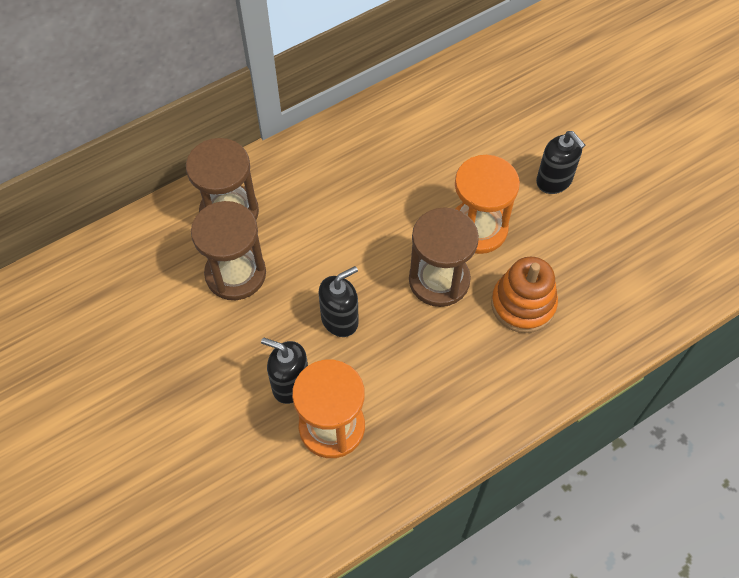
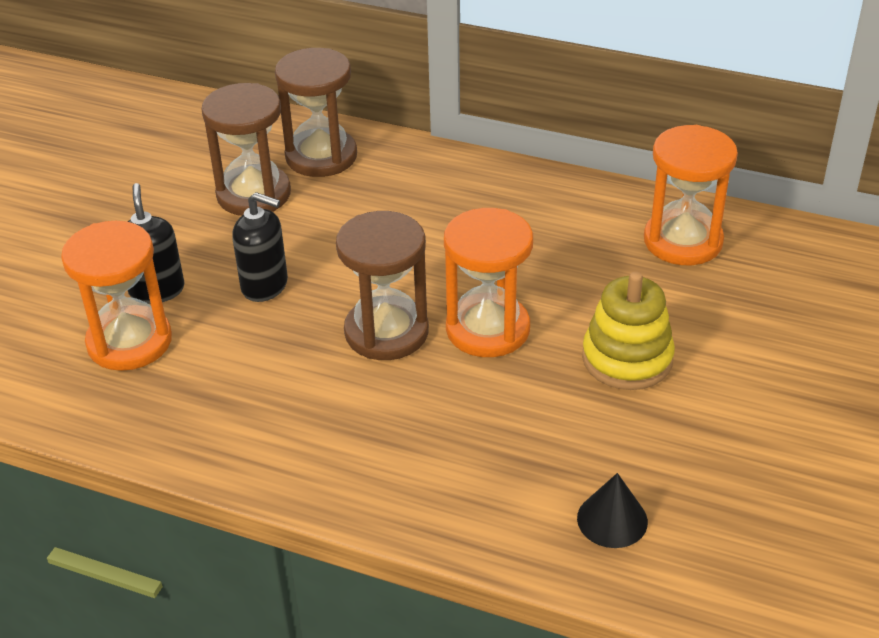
camera: 55 degrees right, 20 degrees down
(480, 89) = (683, 241): none -> orange hourglass
(523, 304) = (422, 414): orange stacking toy -> none
(554, 181) = (627, 359): black soap dispenser -> yellow stacking toy
(665, 267) = (612, 519): none -> black cone

